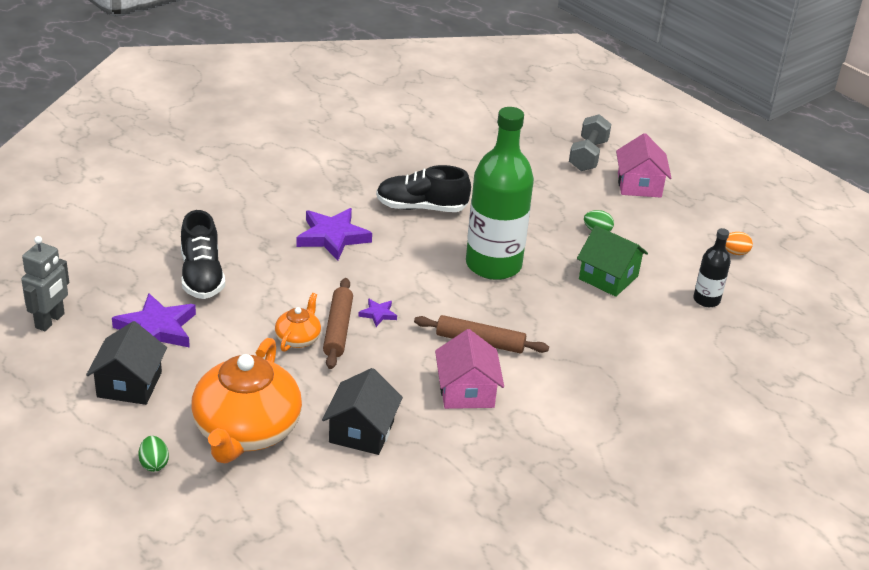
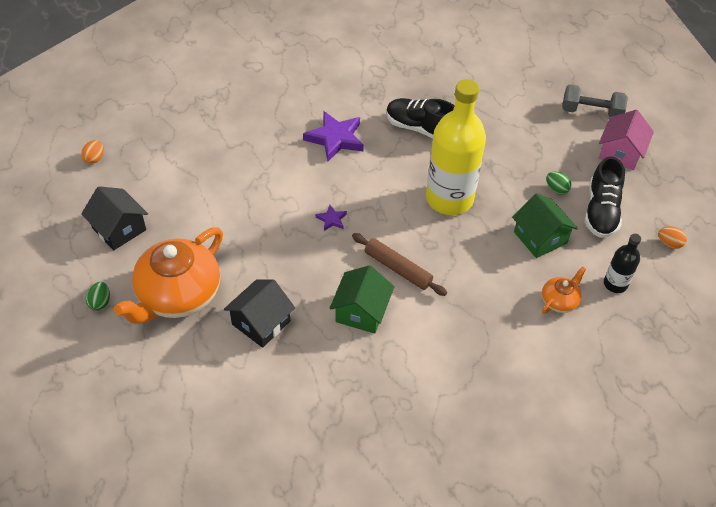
camera: 25 degrees right, 15 degrees up
(50, 321) = (95, 158): grey robot -> orange egg
(129, 384) = (119, 229): black house -> black house turned 75 degrees counterclockwise
(157, 329) = (163, 186): purple star -> none
(202, 276) = (219, 148): black shoe -> black shoe (601, 211)
(298, 338) = (259, 224): orange teapot -> orange teapot (559, 301)
(338, 329) = (294, 225): brown rolling pin -> none
(466, 391) = (361, 311): pink house -> green house
(493, 265) = (449, 199): green bottle -> yellow bottle
(588, 155) = (591, 112): grey dumbbell -> grey dumbbell turned 60 degrees clockwise

